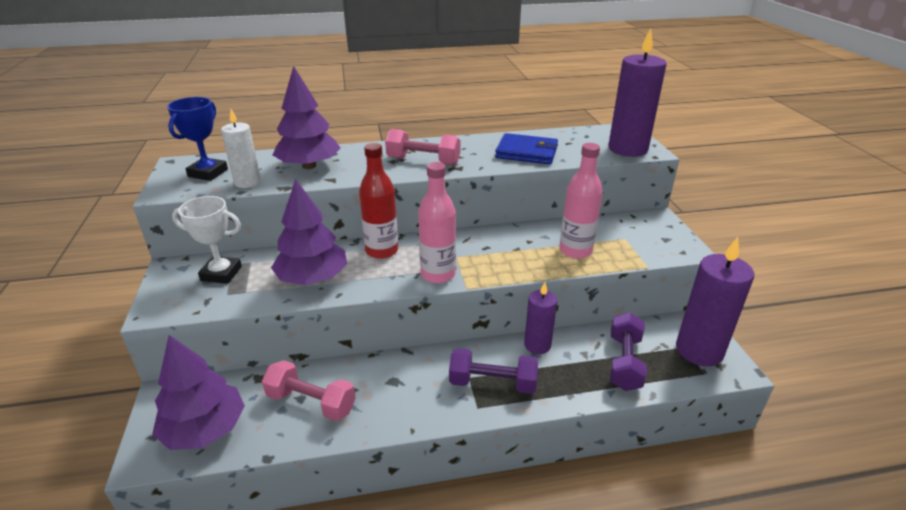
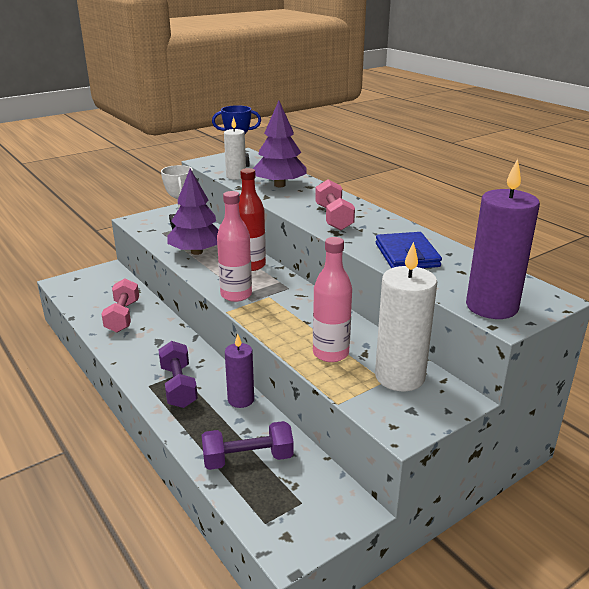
camera: 65 degrees right, 5 degrees down
(205, 429) = (86, 291): purple tree -> none
(622, 231) = (400, 377): none -> white candle
(699, 350) = (302, 515): purple candle -> none

